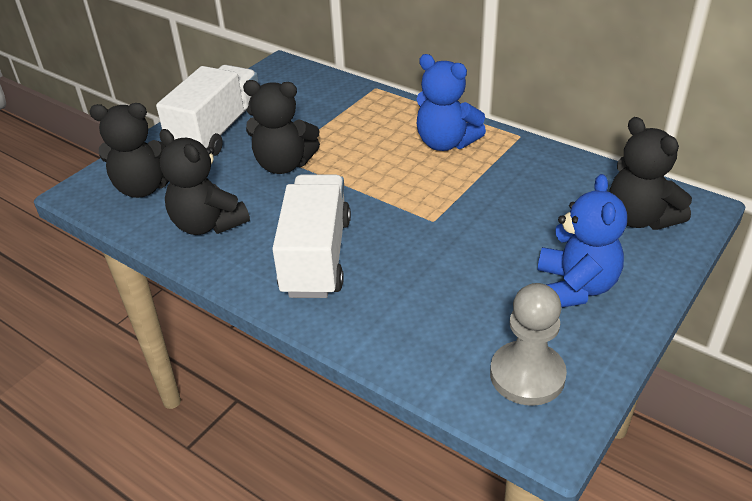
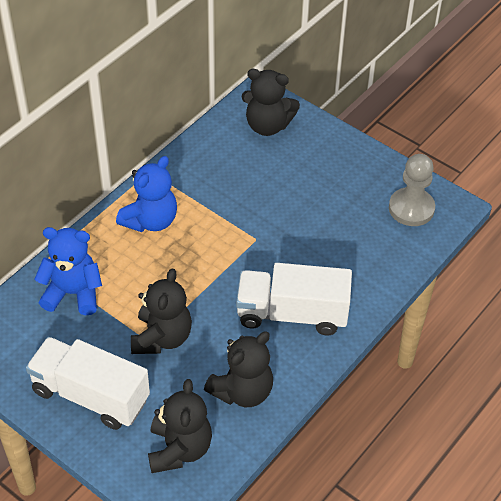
camera: 90 degrees left, 10 degrees up
(575, 287) = (335, 172): blue teddy bear -> blue teddy bear (73, 293)
(640, 218) = (267, 125): black teddy bear -> black teddy bear turned 45 degrees clockwise

